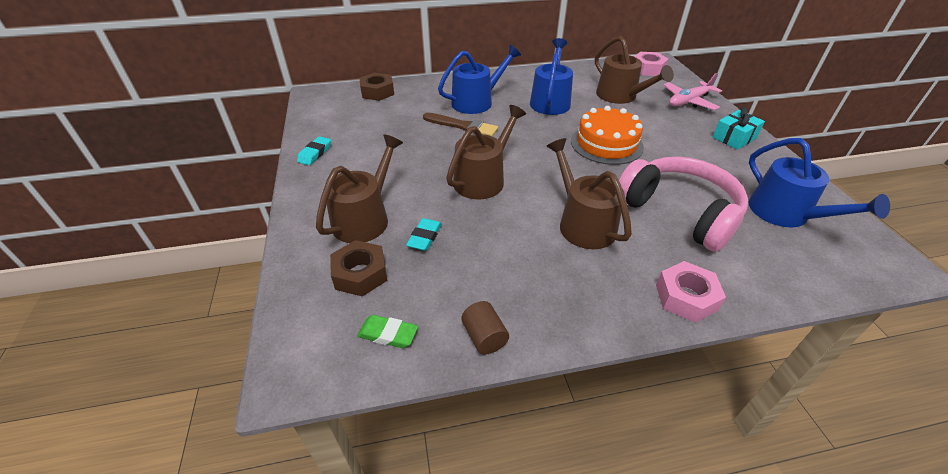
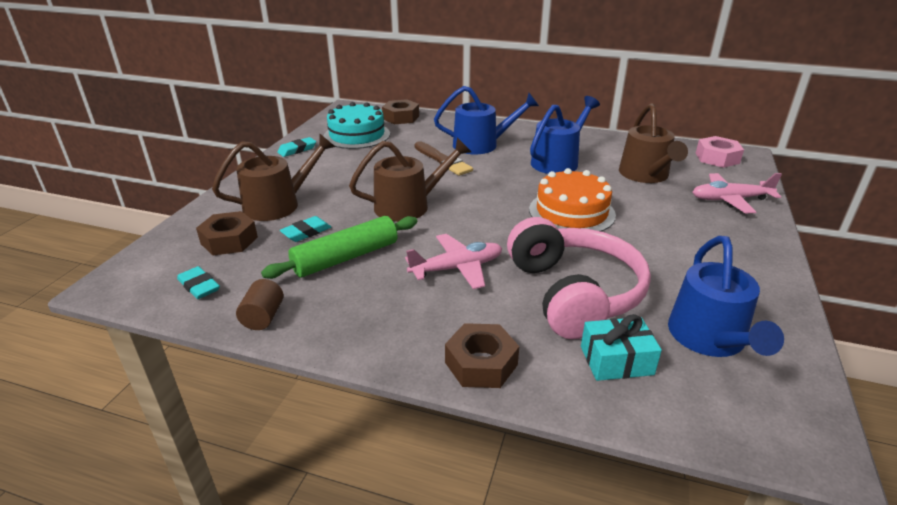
camera: 30 degrees right, 10 degrees down
(356, 121) = (357, 135): none -> turquoise cake
(388, 334) = (199, 286): green eraser -> turquoise eraser
(487, 249) = (346, 258): none -> green rolling pin
(583, 223) = (457, 268): brown watering can -> pink plane
(686, 297) = (481, 364): pink nut -> brown nut
(734, 138) = (743, 249): turquoise gift -> turquoise gift (616, 360)

